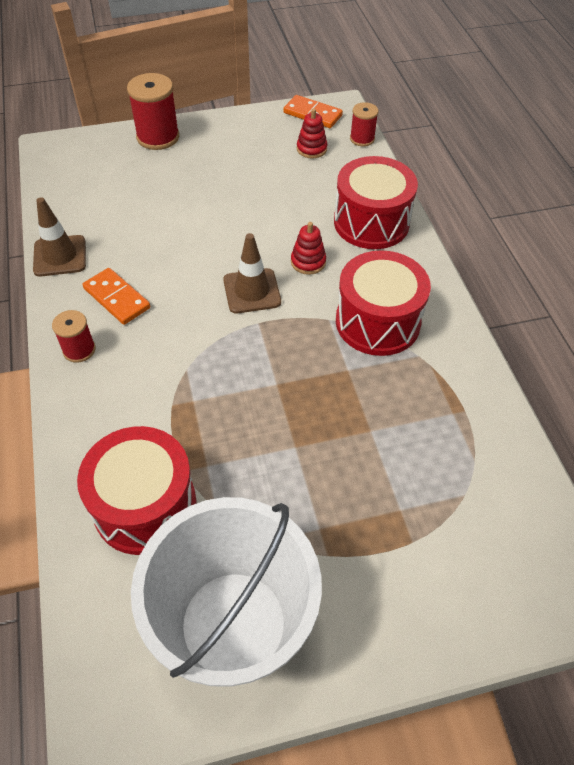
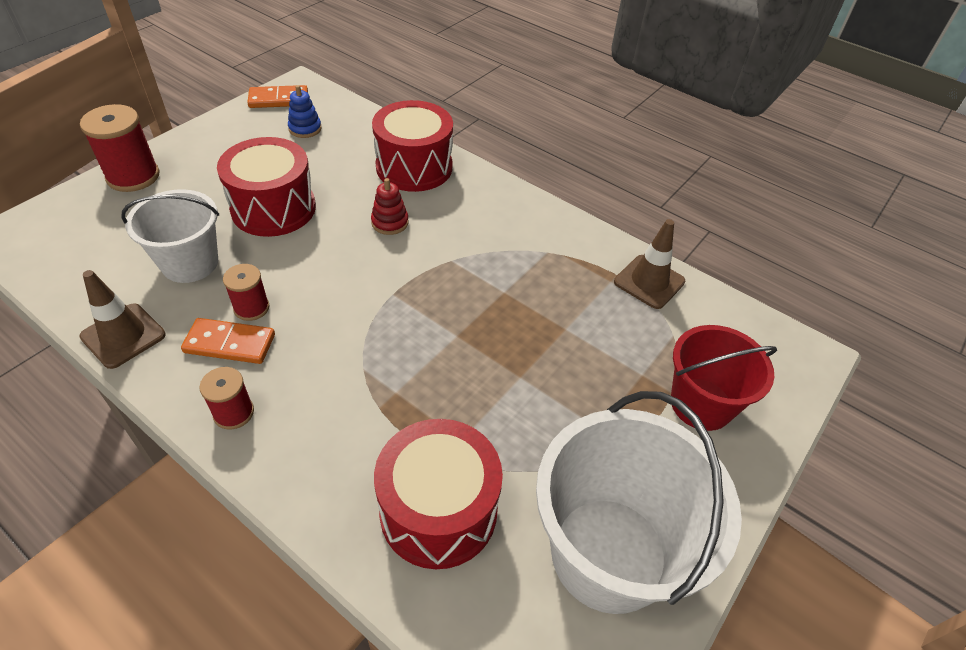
camera: 40 degrees left, 5 degrees down
(140, 223) = (190, 263): none -> white bucket
(252, 291) = (362, 270): brown traffic cone -> brown traffic cone (649, 282)
(311, 149) = (305, 129): red stacking toy -> blue stacking toy
(362, 139) = (343, 104): red spool -> red spool (251, 308)
(377, 322) = (492, 242): red drum -> red drum (273, 208)
(429, 568) = (701, 404): none -> red bucket

